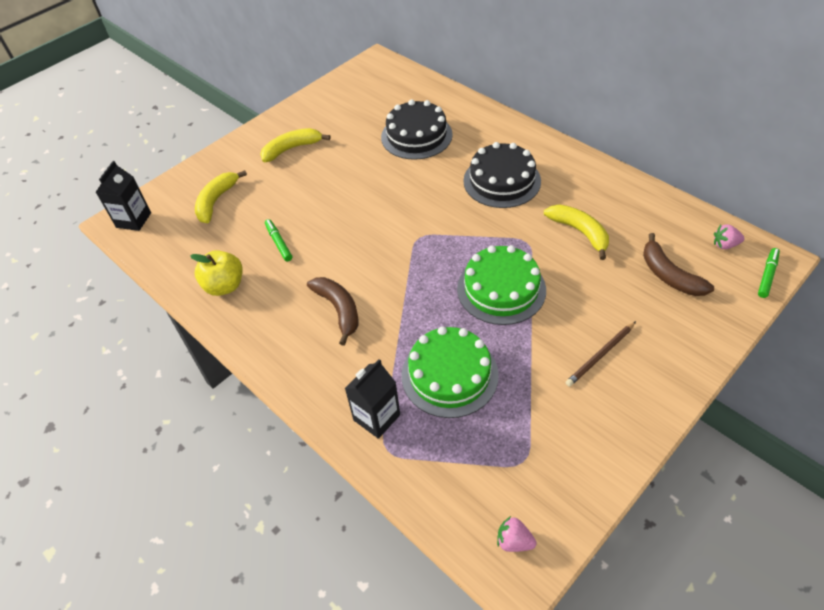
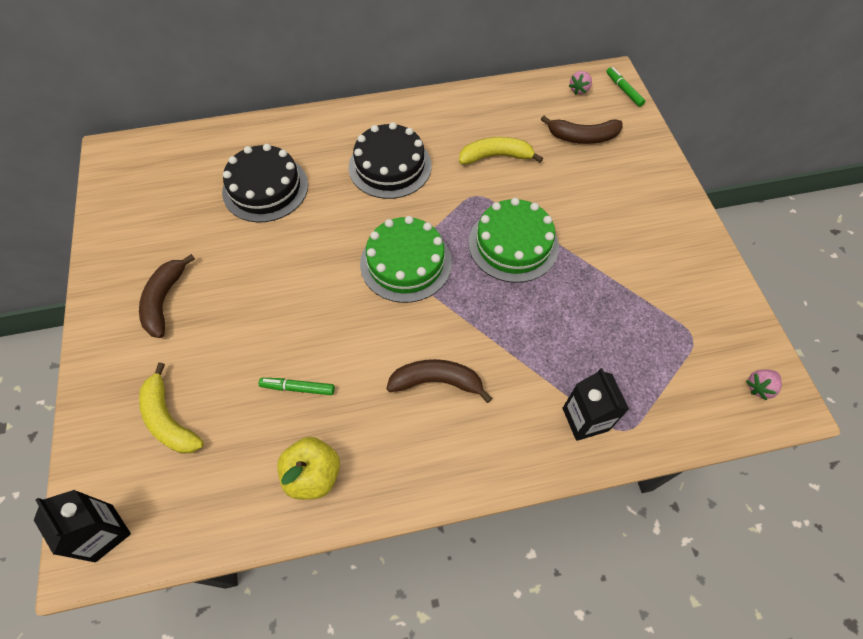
camera: 60 degrees left, 10 degrees up
(292, 149) = (164, 300): yellow banana -> brown banana
(449, 375) = (577, 336): green cake -> green cake (406, 263)
(600, 355) = (627, 225): brown pencil -> none

